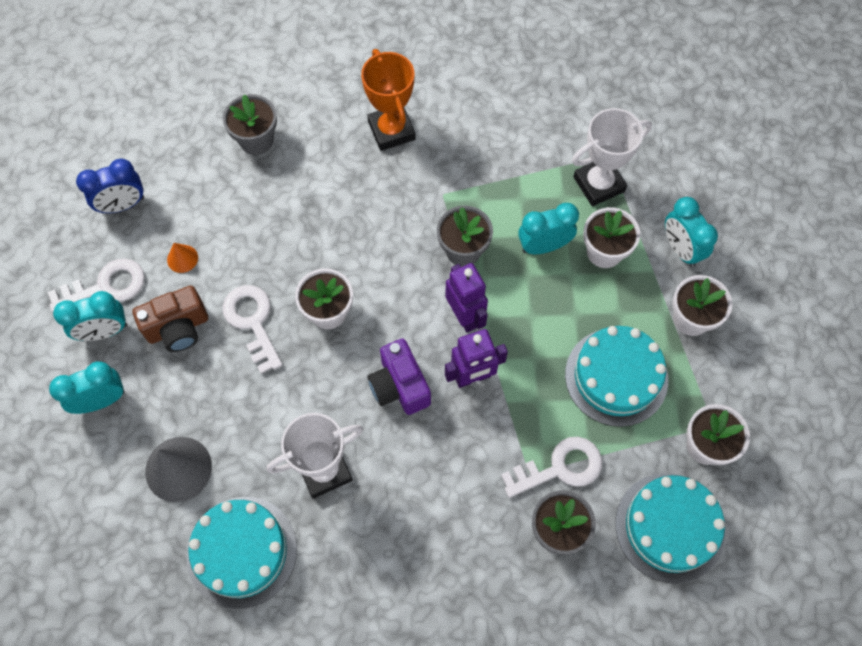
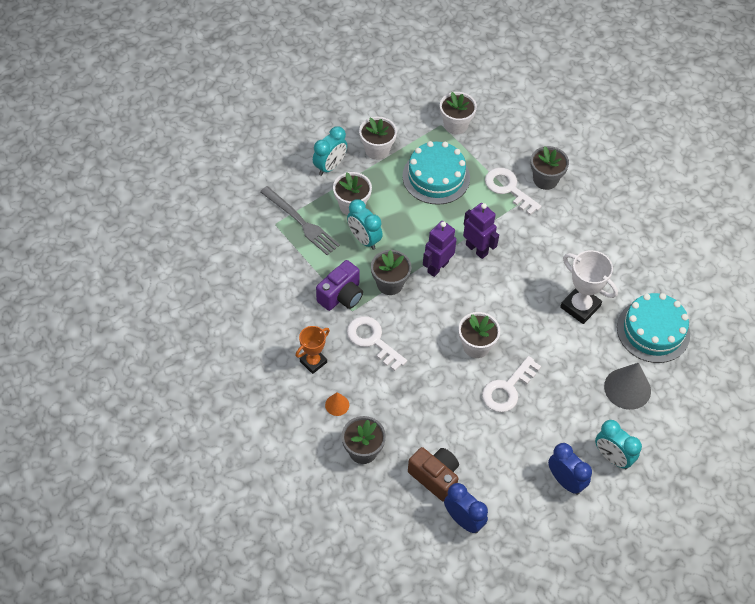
camera: 115 degrees left, 10 degrees down
(104, 331) = (565, 481): turquoise clock -> blue clock
(106, 286) = (532, 498): white key -> white key (372, 340)
(178, 328) = (537, 434): brown camera -> brown camera (435, 477)
(182, 258) = (484, 456): orange cone -> orange cone (337, 405)
(391, 130) = (313, 362): orange trophy -> orange trophy, size x0.65
(399, 386) = (504, 286): purple camera -> purple camera (341, 296)
(599, 184) = (301, 222): white trophy -> grey fork
(669, 527) = (513, 130): turquoise cake -> none

